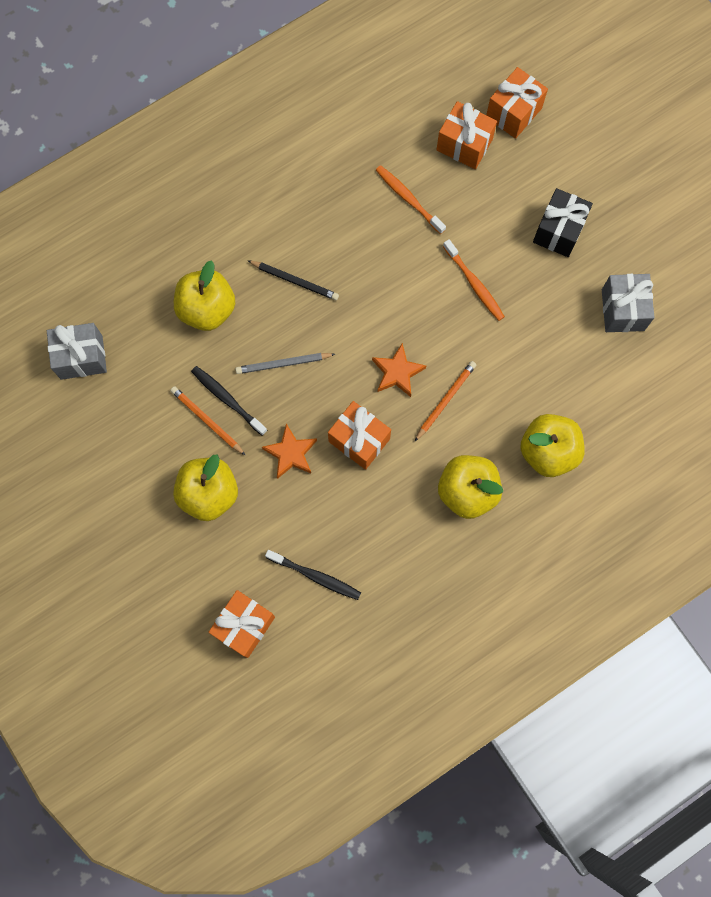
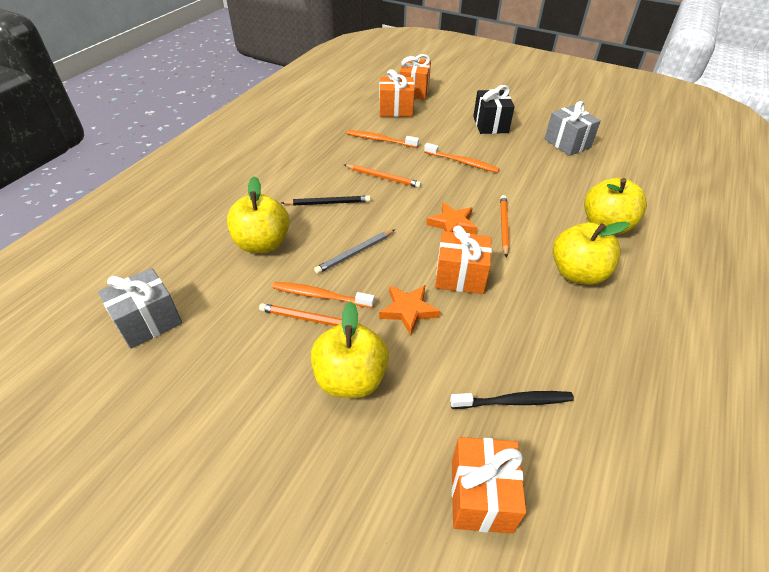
camera: 30 degrees left, 30 degrees down
(227, 400) = (321, 296): black toothbrush -> orange toothbrush
(372, 267) = (383, 177): none -> orange pencil

